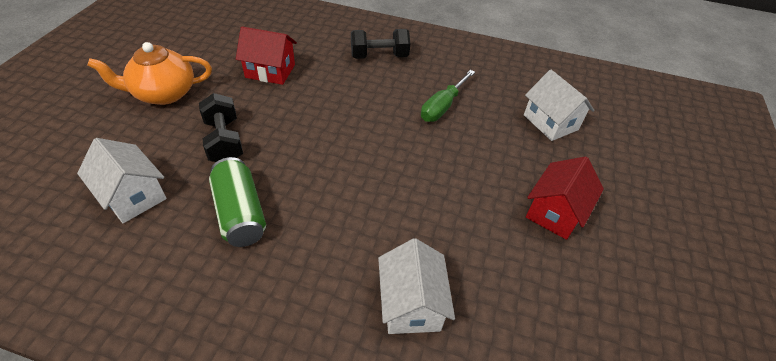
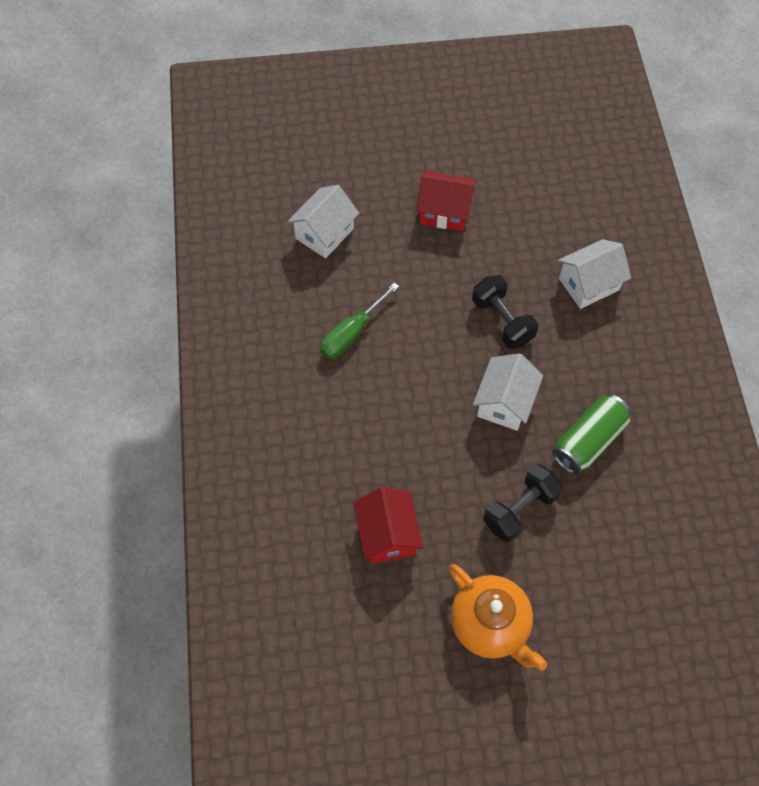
camera: 110 degrees left, 15 degrees up
(133, 196) = (627, 541): white house -> white house (504, 402)
(379, 56) = (292, 429): black dumbbell -> black dumbbell (502, 321)
(442, 106) = (352, 333): green screwdriver -> green screwdriver turned 120 degrees clockwise

